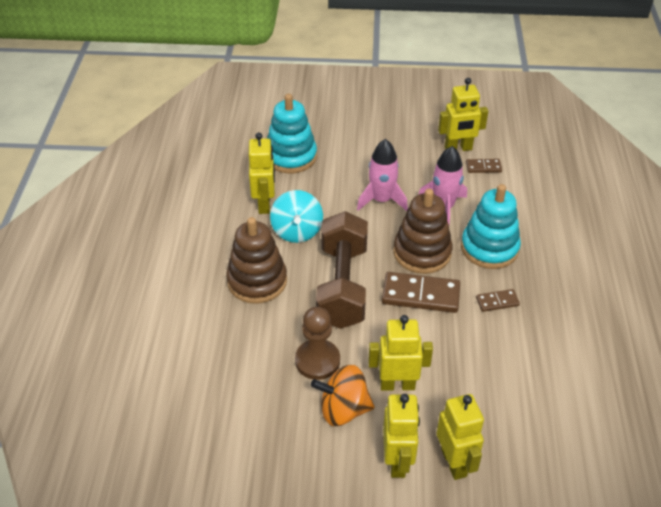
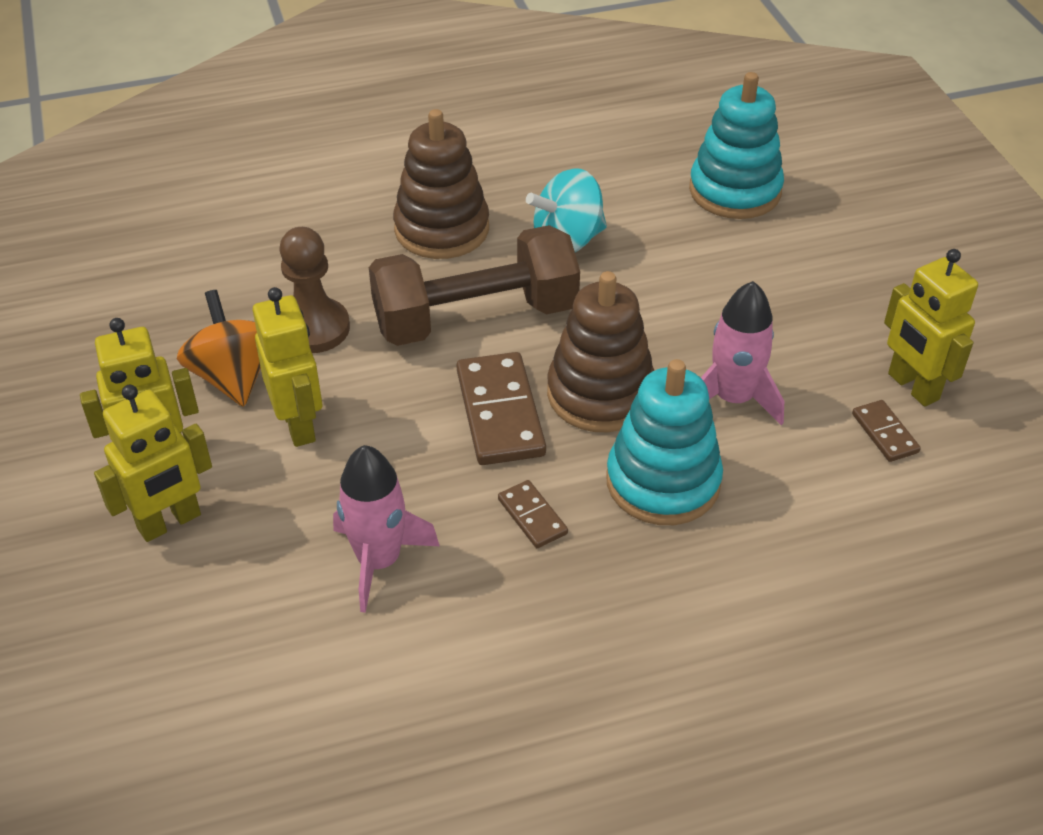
camera: 70 degrees right, 0 degrees up
(264, 204) = (606, 193): yellow robot -> none
(381, 200) = (700, 317): pink rocket -> pink rocket (379, 561)

